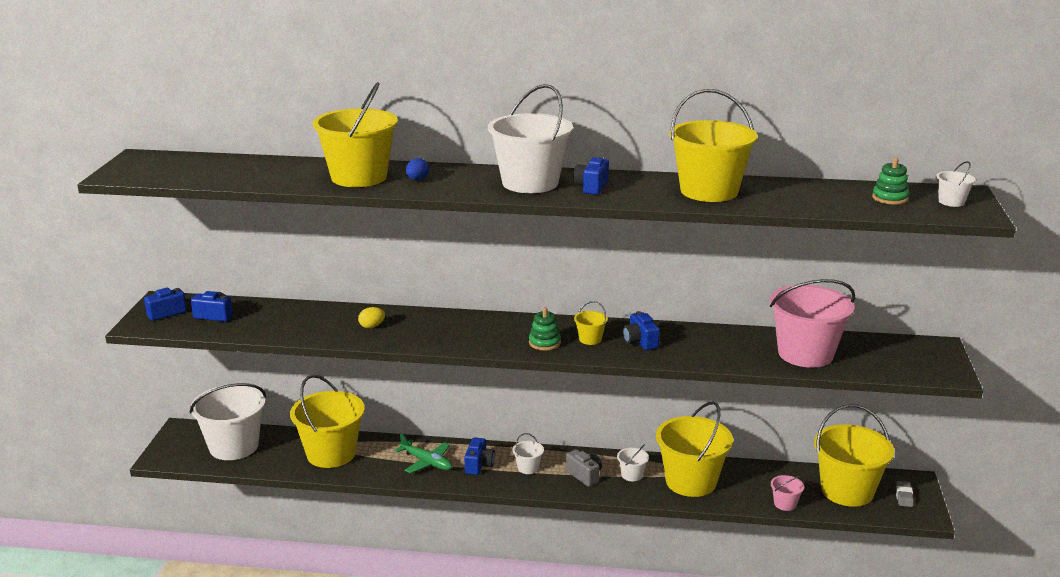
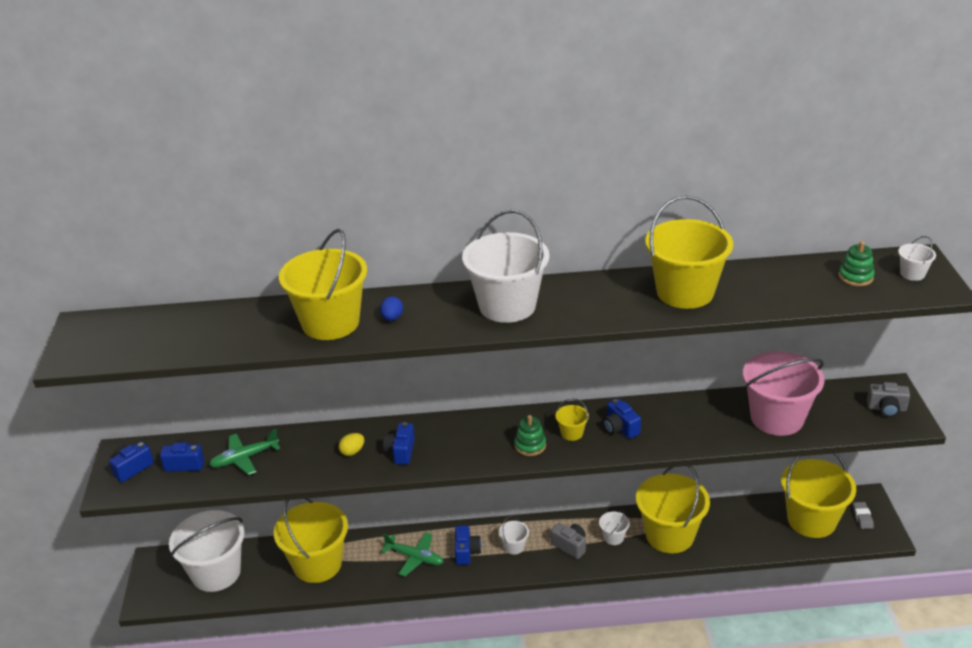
camera: 10 degrees left, 10 degrees up
(270, 318) = (245, 458): none -> green plane
(591, 187) = (570, 303): blue camera -> blue camera (400, 452)
(785, 504) = (761, 546): pink bucket -> none
(926, 361) = (886, 409): none -> grey camera

